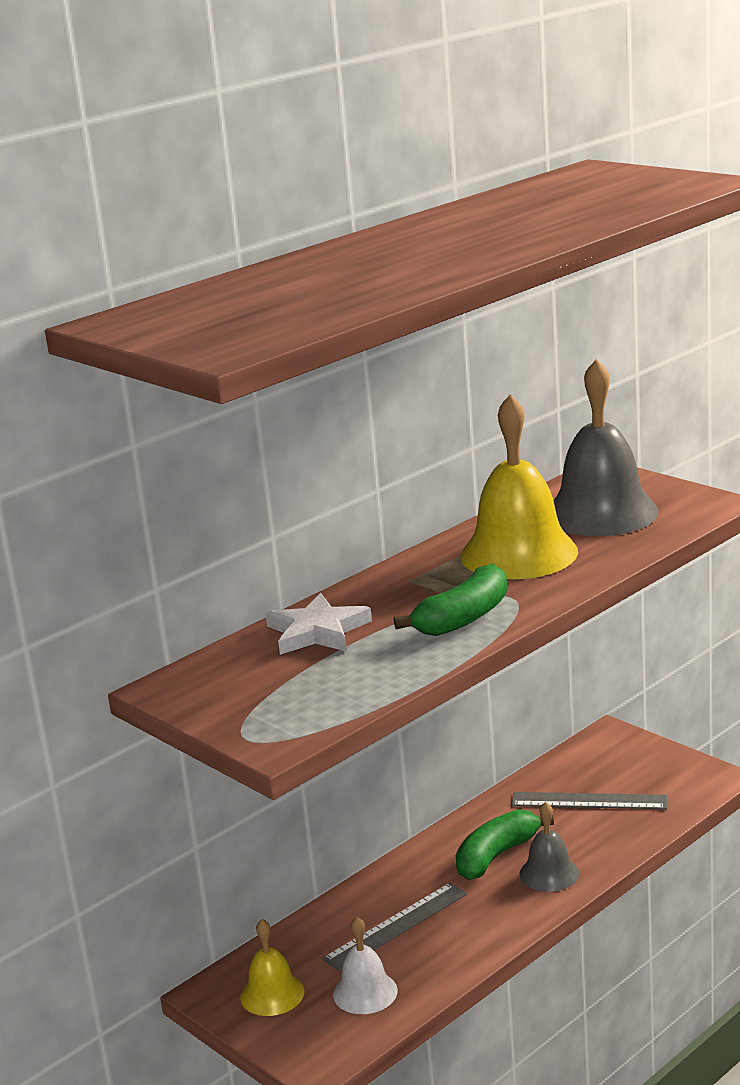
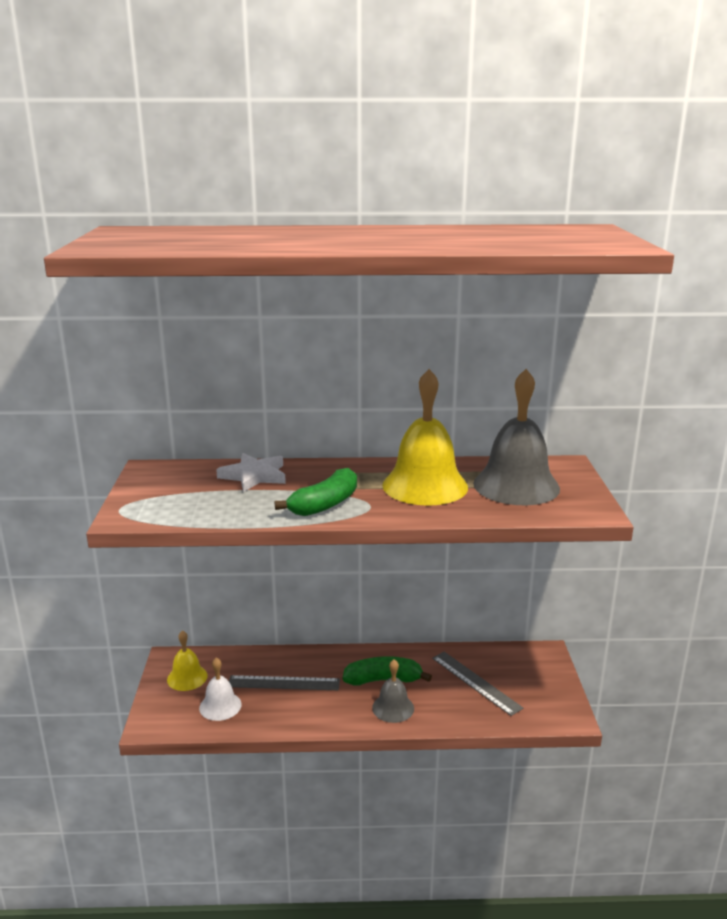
camera: 40 degrees right, 0 degrees up
(463, 618) = (325, 504): green banana -> green banana turned 45 degrees counterclockwise

